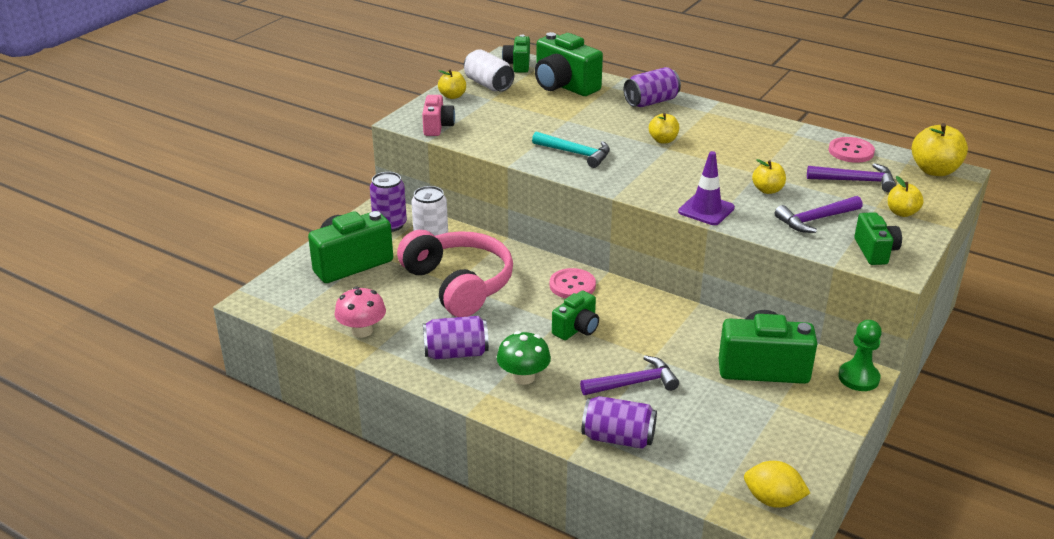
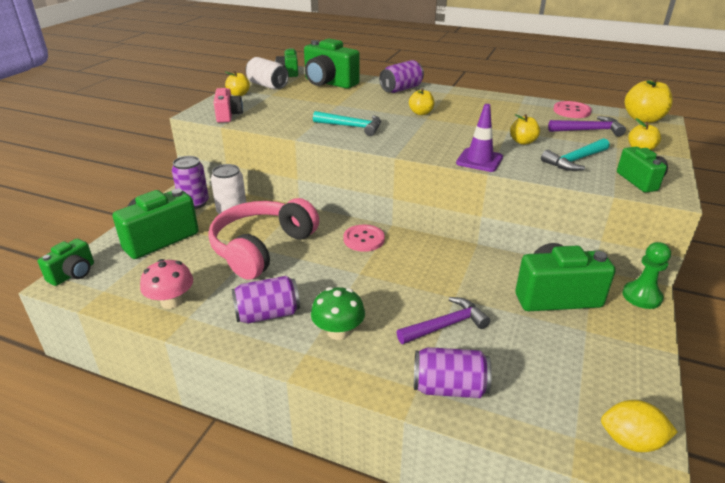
camera: 10 degrees left, 0 degrees up
(459, 284) = (262, 248): pink headphones -> pink headphones turned 105 degrees counterclockwise
(577, 329) = (377, 278): green camera -> green camera (73, 274)
(815, 219) = (575, 160): purple hammer -> turquoise hammer

